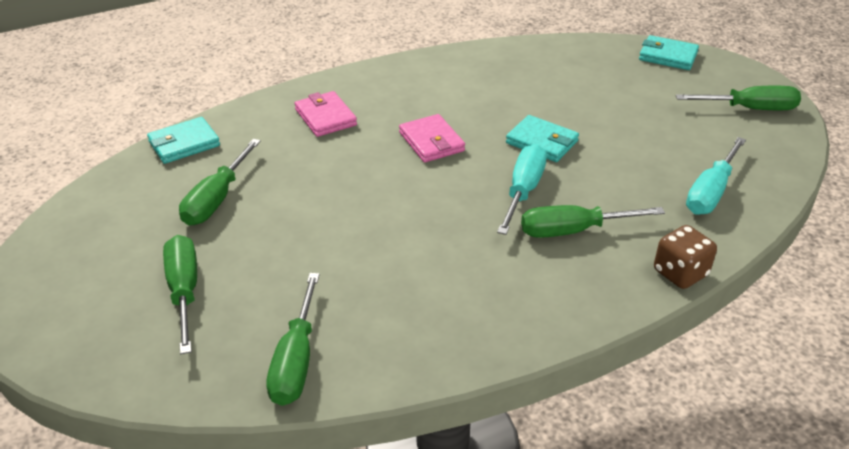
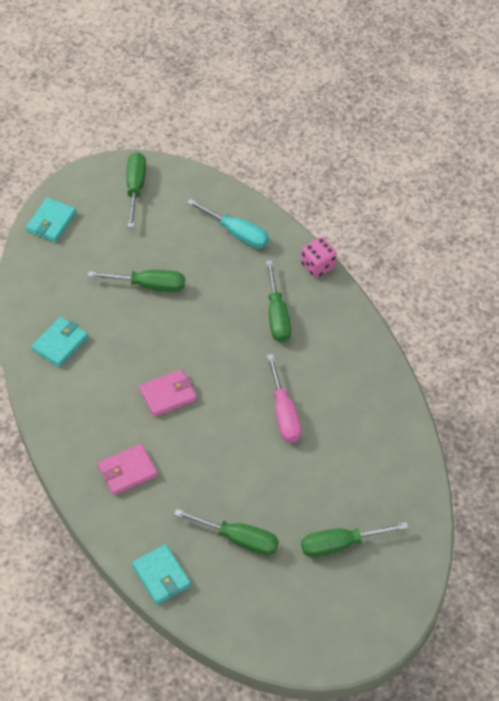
camera: 90 degrees left, 15 degrees up
(296, 360) = (399, 471): green screwdriver -> green screwdriver (148, 286)
(406, 237) = (284, 413): none -> pink screwdriver
(523, 191) = (233, 340): turquoise screwdriver -> none
(542, 142) = (172, 322): turquoise wallet -> turquoise wallet (60, 344)
(680, 273) = (318, 266): brown dice -> pink dice

